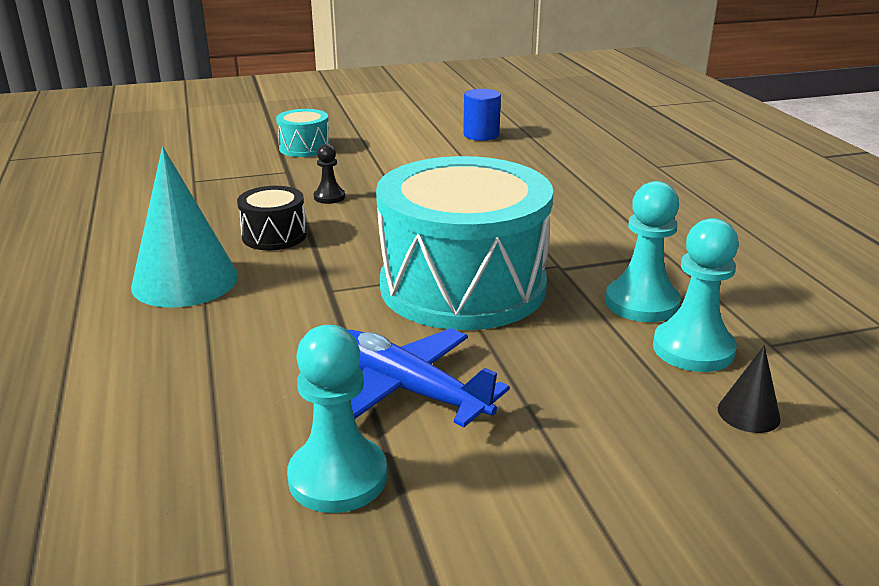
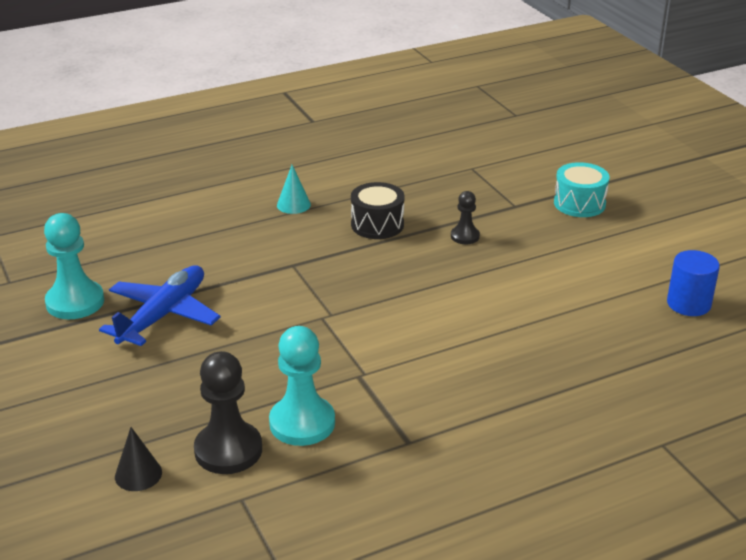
camera: 80 degrees right, 5 degrees up
(185, 281) = (293, 204): turquoise cone -> turquoise cone, size x0.45
(463, 286) = (312, 324): turquoise drum -> none
(693, 349) = (228, 450): turquoise pawn -> black pawn

